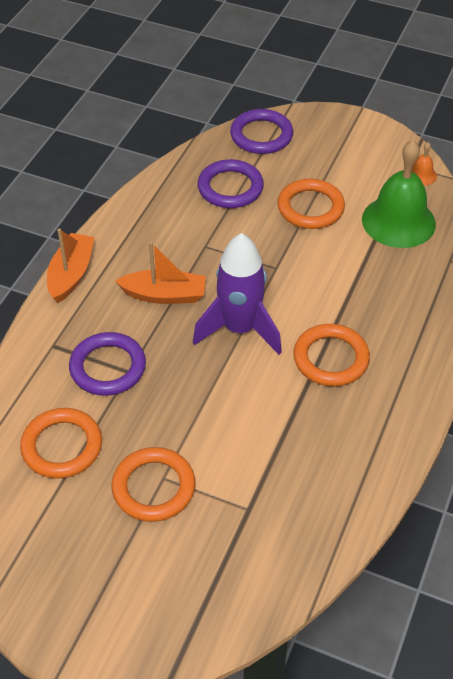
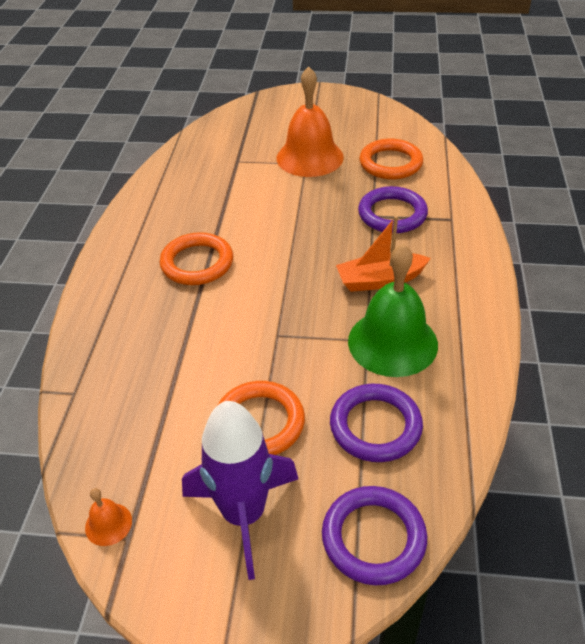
camera: 165 degrees right, 5 degrees down
(71, 274) = (485, 277): orange boat -> none
(153, 487) = (309, 157): orange ring -> orange bell
(240, 329) = (291, 268): purple rocket -> purple rocket (244, 514)
(398, 221) = (140, 432): green bell -> green bell (392, 342)

